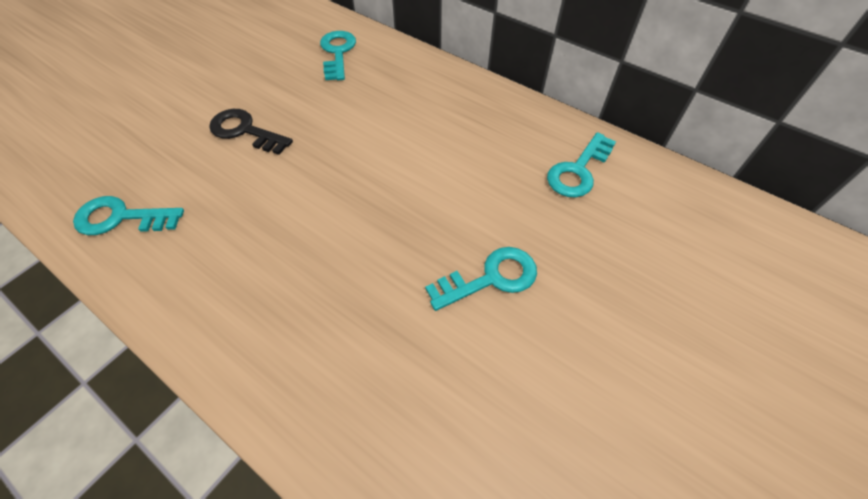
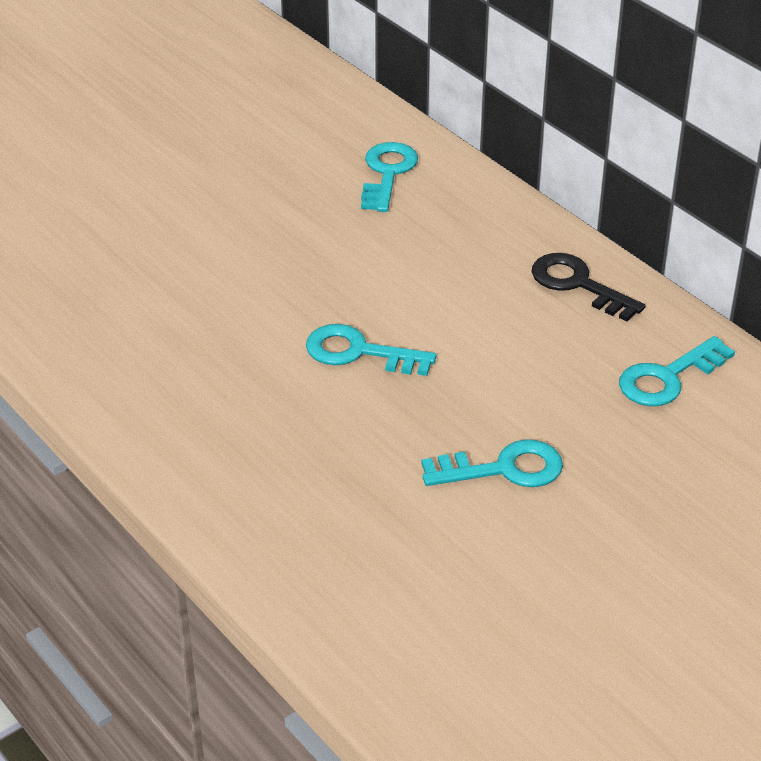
camera: 15 degrees right, 15 degrees down
(121, 218) = (81, 329): turquoise key -> turquoise key (359, 352)
(245, 131) = (241, 256): black key -> black key (578, 285)

